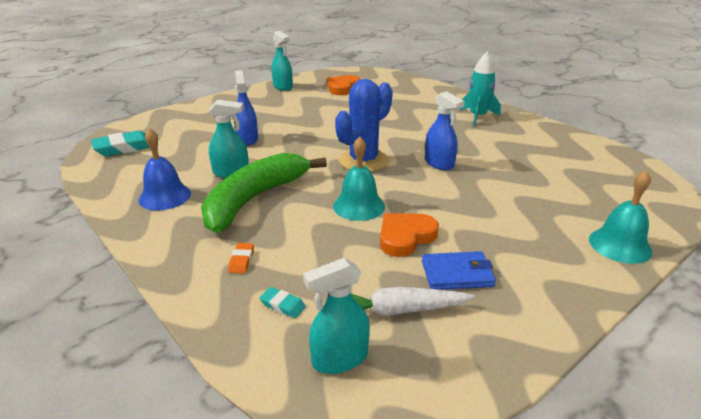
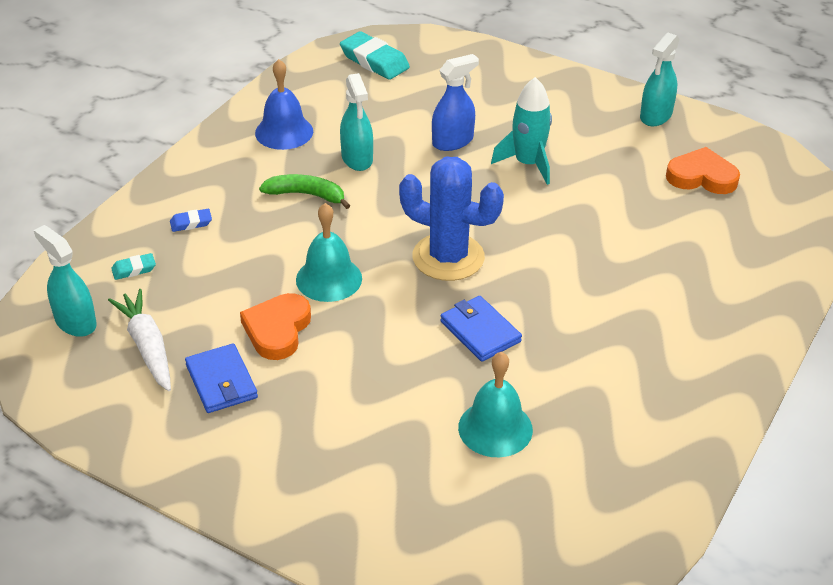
camera: 70 degrees right, 10 degrees up
(241, 260) = (191, 223): orange eraser -> blue eraser
(254, 199) = (306, 195): green banana -> green banana, size x0.49
(282, 305) = (134, 269): turquoise eraser -> turquoise eraser turned 60 degrees clockwise
(405, 237) = (277, 330): orange heart -> orange heart turned 105 degrees counterclockwise
(439, 163) = (480, 331): blue spray bottle -> blue wallet
(477, 117) = (688, 354): turquoise rocket -> turquoise rocket (528, 164)
(620, 245) = (336, 530): turquoise bell -> turquoise bell (495, 428)

